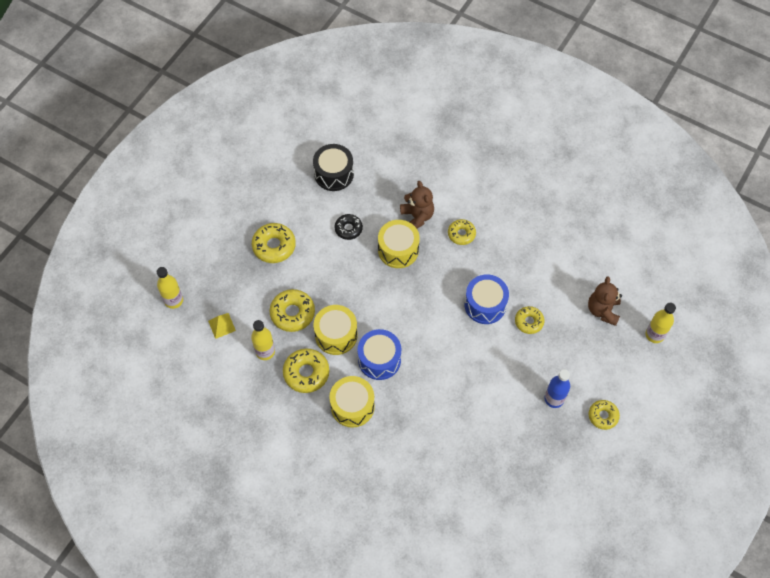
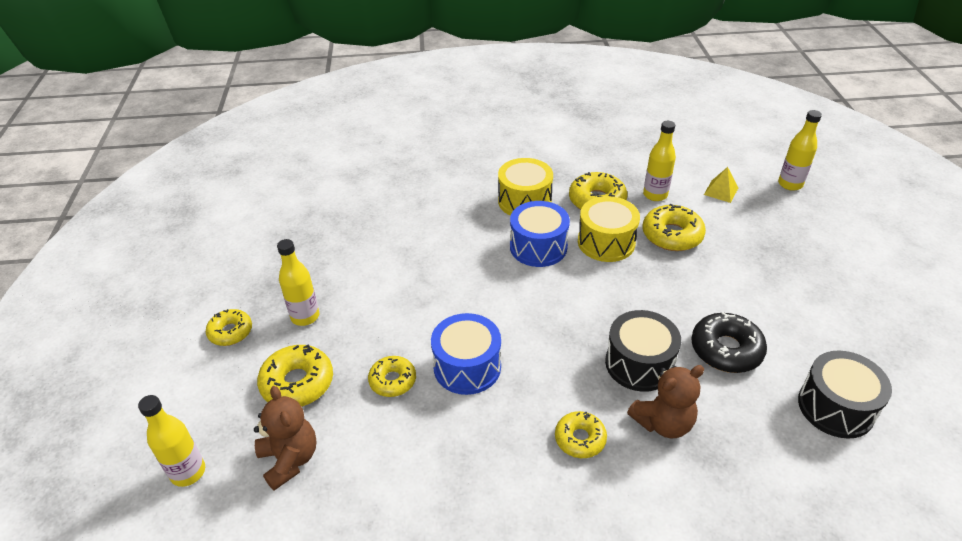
camera: 145 degrees right, 20 degrees down
(274, 246) = (776, 280): yellow donut -> yellow donut (297, 383)
(348, 229) = (726, 350): black donut -> black donut, size x1.54
(398, 250) = (639, 364): yellow drum -> black drum
(417, 217) = (663, 423): brown teddy bear -> brown teddy bear turned 60 degrees counterclockwise
(554, 399) = (305, 316): blue bottle -> yellow bottle

